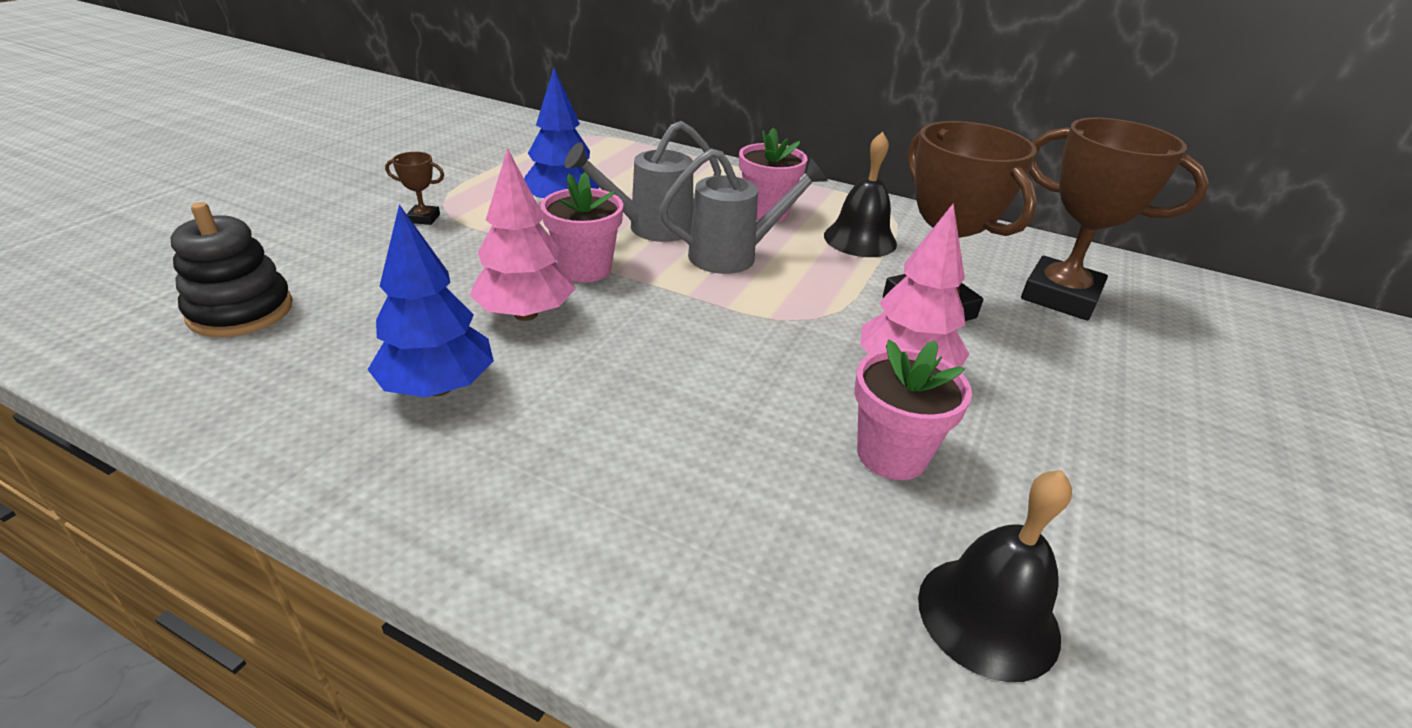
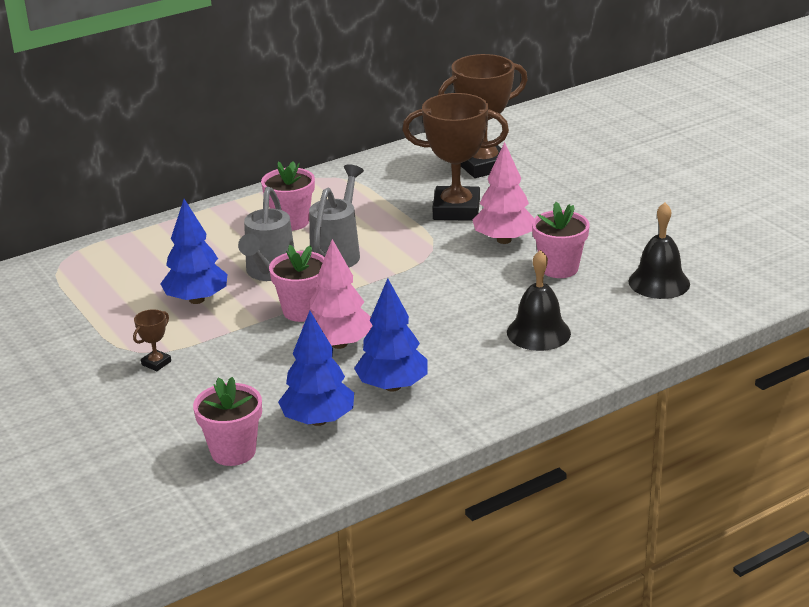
camera: 55 degrees left, 5 degrees down
(241, 311) = (233, 452): black stacking toy -> pink flower pot
(329, 351) = (318, 420): none -> blue tree
(860, 239) = (361, 201): black bell -> black bell (538, 332)

